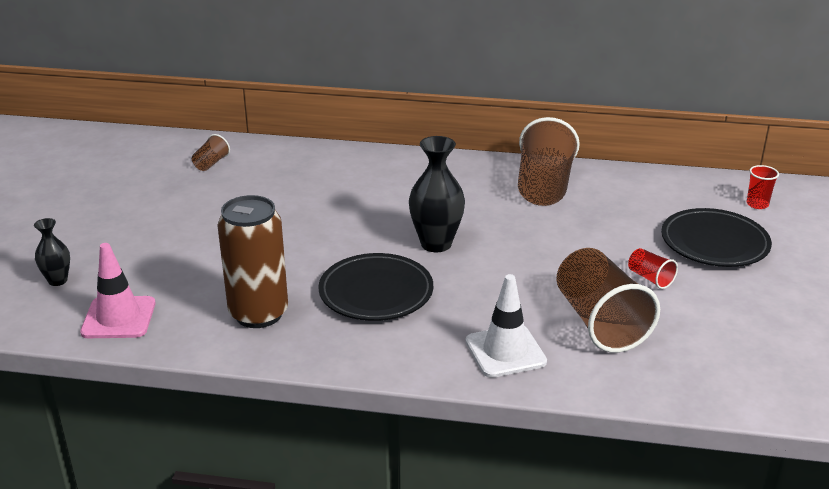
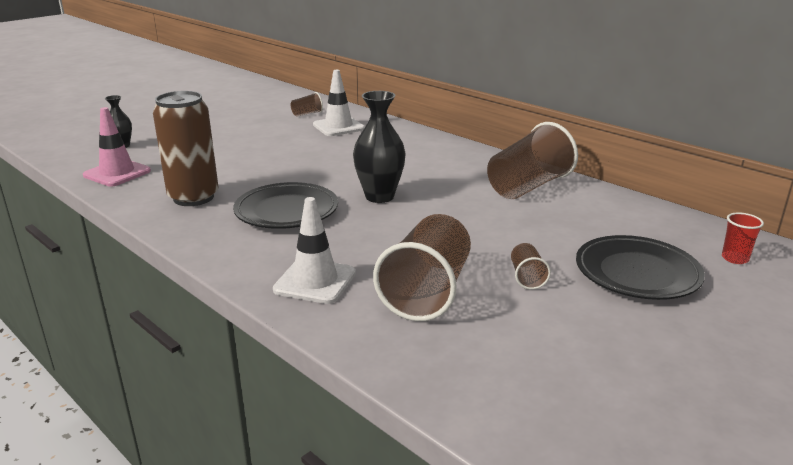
camera: 35 degrees right, 5 degrees down
(273, 171) = (338, 127): none -> white traffic cone
(650, 278) = (527, 277): red cup -> brown cup

